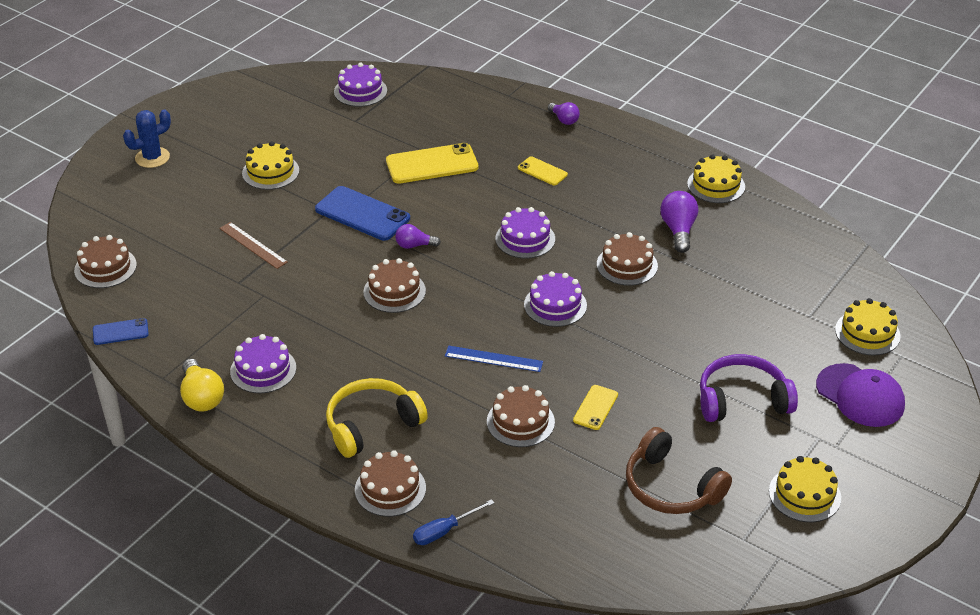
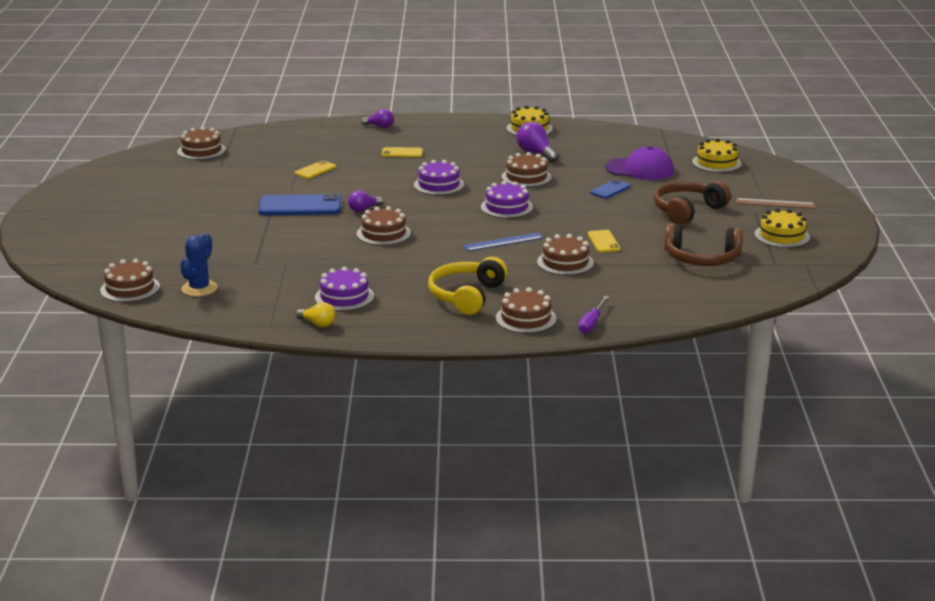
camera: 35 degrees left, 15 degrees down
(120, 332) = (197, 314): blue phone -> blue phone (610, 189)
(152, 158) = (77, 225): blue cactus -> blue cactus (199, 288)
(201, 397) = (317, 324): yellow light bulb -> yellow light bulb, size x0.64
(253, 245) = (237, 243): brown ruler -> brown ruler (775, 203)
(270, 172) = (192, 206): yellow cake -> none
(360, 91) = (201, 151): purple cake -> brown cake
(432, 164) = (315, 170): yellow phone -> yellow phone, size x0.54
(444, 531) = (591, 323): blue screwdriver -> purple screwdriver
(742, 400) = (687, 211): purple headphones -> brown headphones
(860, 396) = (751, 188): purple cap -> purple cap (640, 169)

